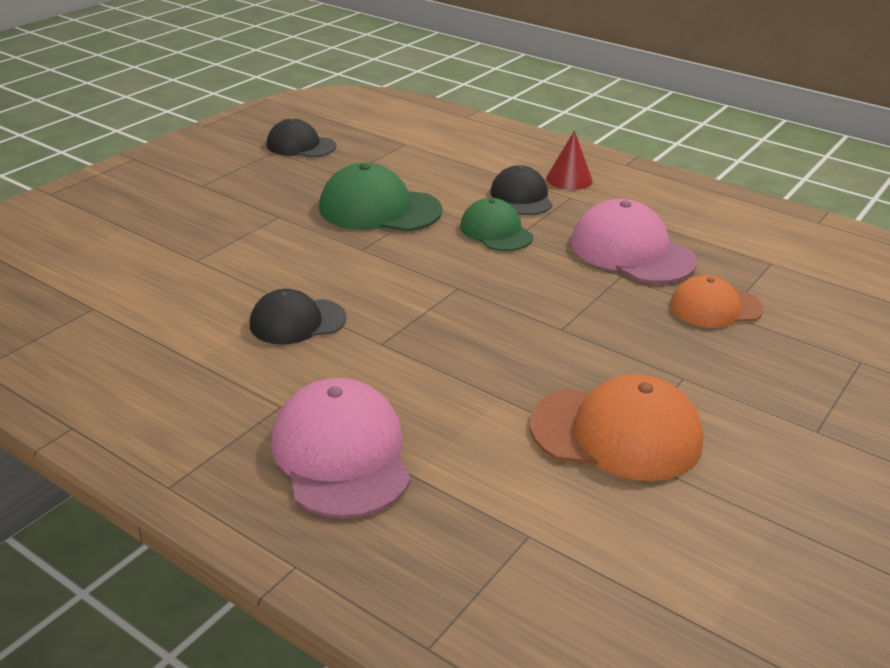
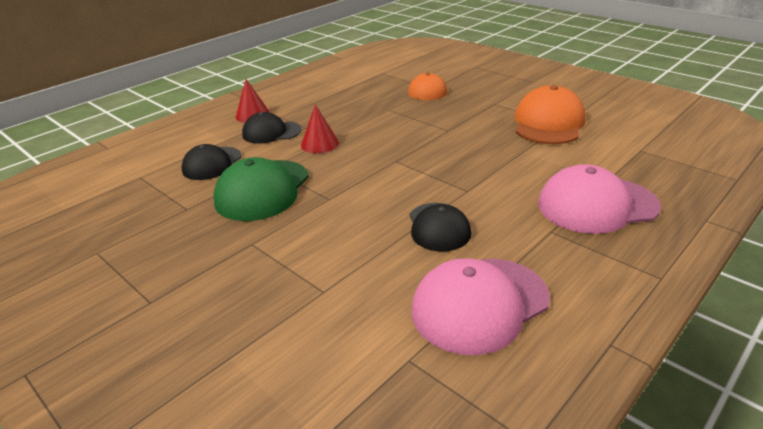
camera: 80 degrees left, 0 degrees up
(300, 145) = (96, 235): black cap -> black cap (212, 164)
(496, 231) = (319, 144): green cap -> red cone
(631, 251) = (361, 104): pink cap -> pink cap (479, 304)

